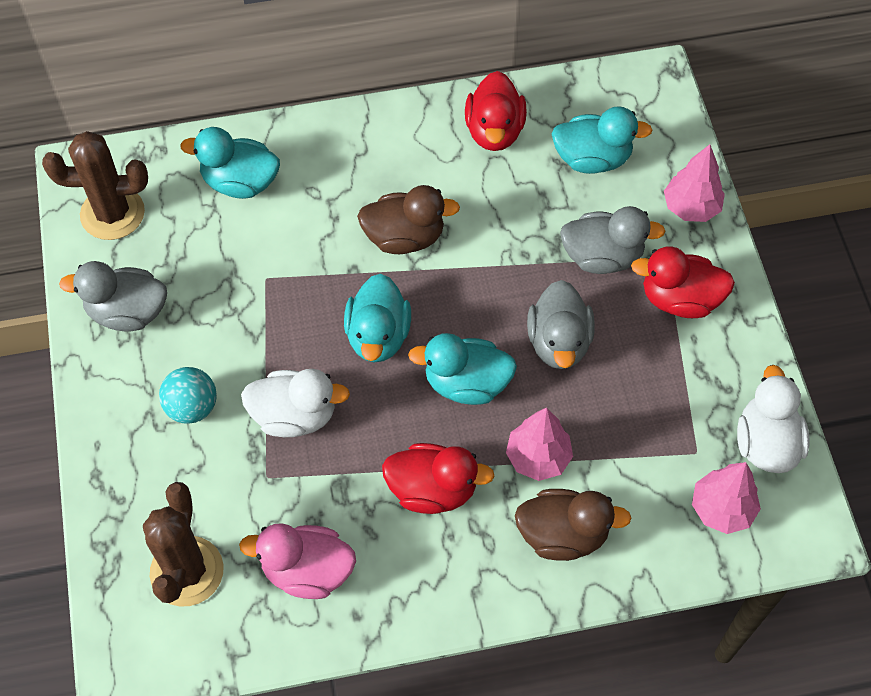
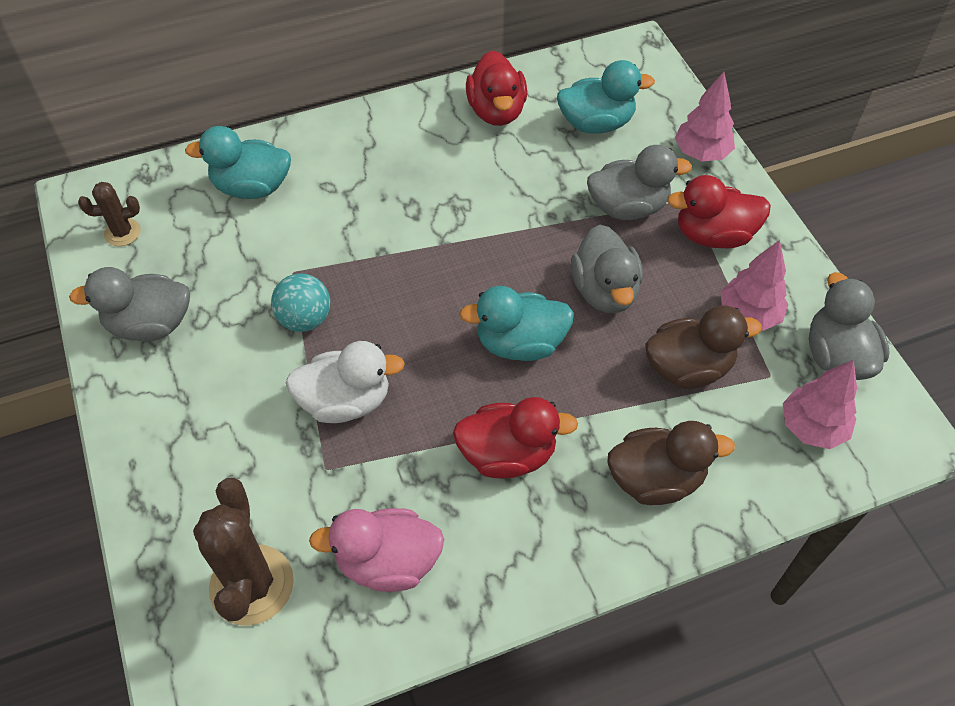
camera: 10 degrees left, 5 degrees down
(112, 213) = (122, 232): brown cactus -> brown cactus, size x0.54
(192, 407) = (233, 409): turquoise ball -> turquoise ball (305, 319)
(378, 336) = (419, 310): turquoise duck -> none
(404, 237) = (428, 215): brown duck -> brown duck (688, 368)
(538, 458) = (610, 405): pink tree -> pink tree (748, 315)
(766, 443) = (836, 356): white duck -> grey duck

